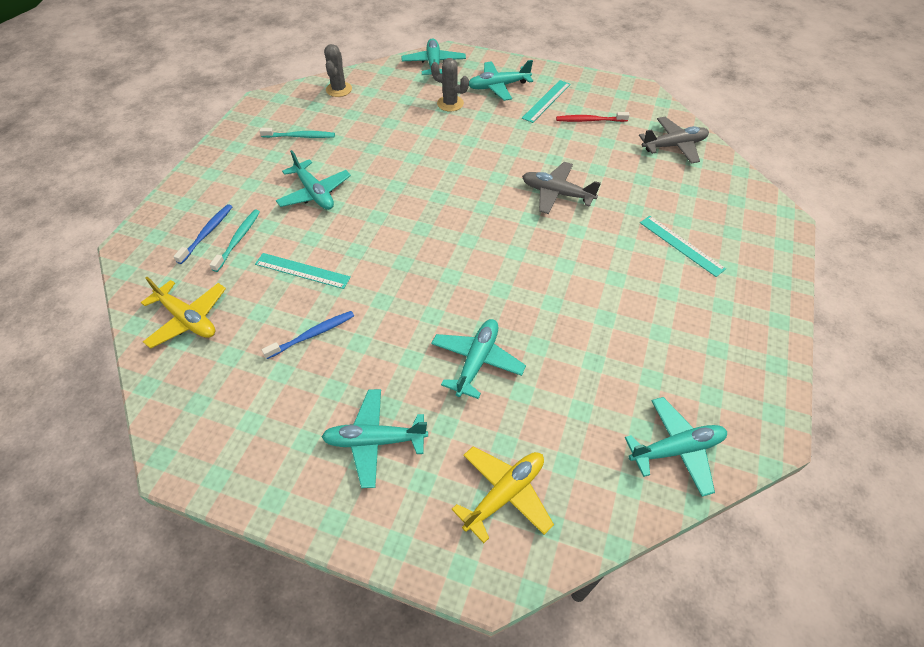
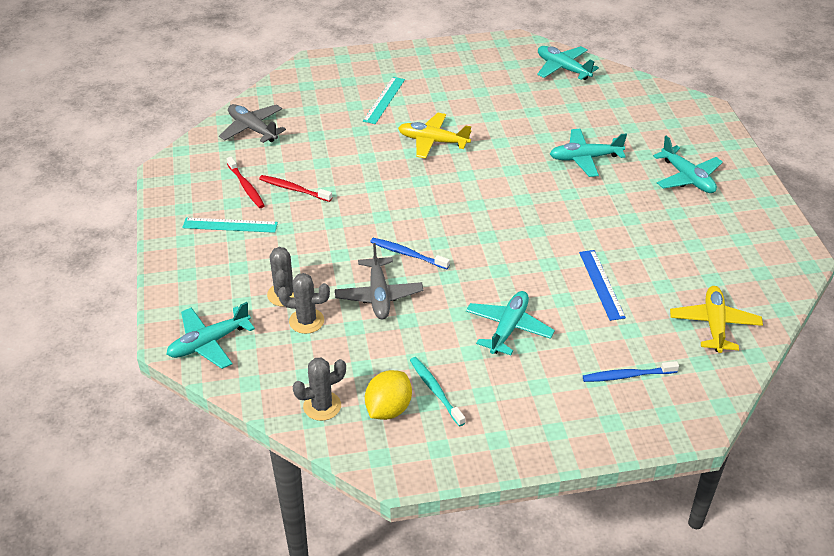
camera: 120 degrees left, 10 degrees down
(238, 239) = (612, 347): turquoise toothbrush -> none
(302, 271) = (601, 284): turquoise ruler -> blue ruler
(308, 113) = (388, 409): none -> yellow lemon
(312, 335) = (649, 245): blue toothbrush -> blue toothbrush (407, 254)
(416, 105) = (306, 321): none -> grey cactus
(498, 86) = (224, 269): turquoise plane -> none
(504, 494) = (659, 117): yellow plane -> yellow plane (433, 141)
(557, 193) = (375, 175): grey plane -> grey plane (379, 295)
(569, 142) = (293, 189): none -> red toothbrush

